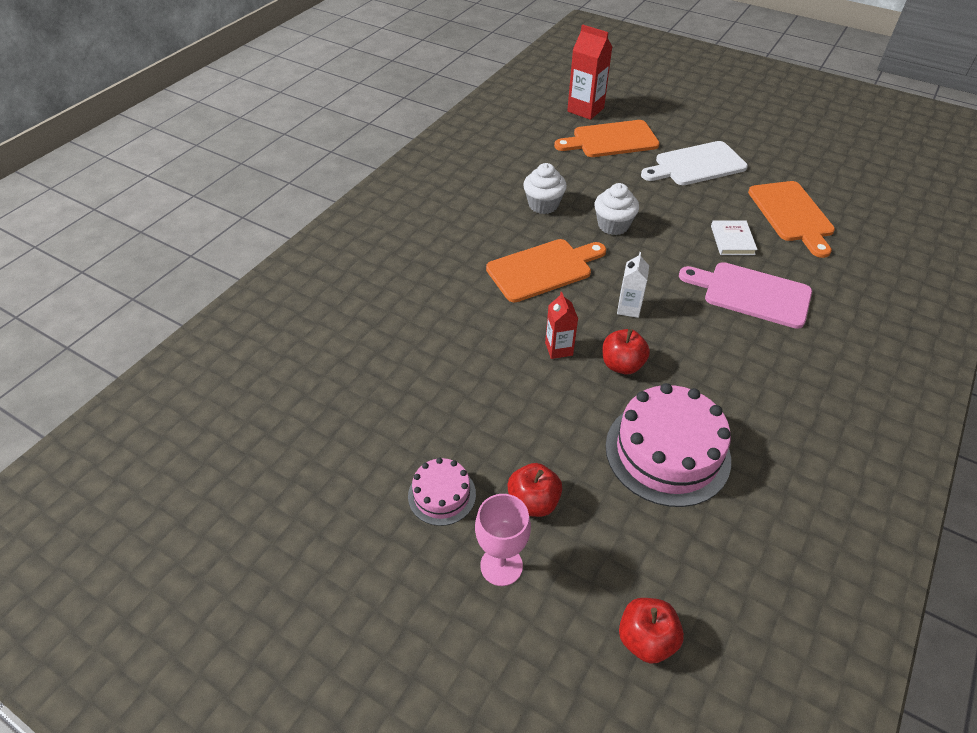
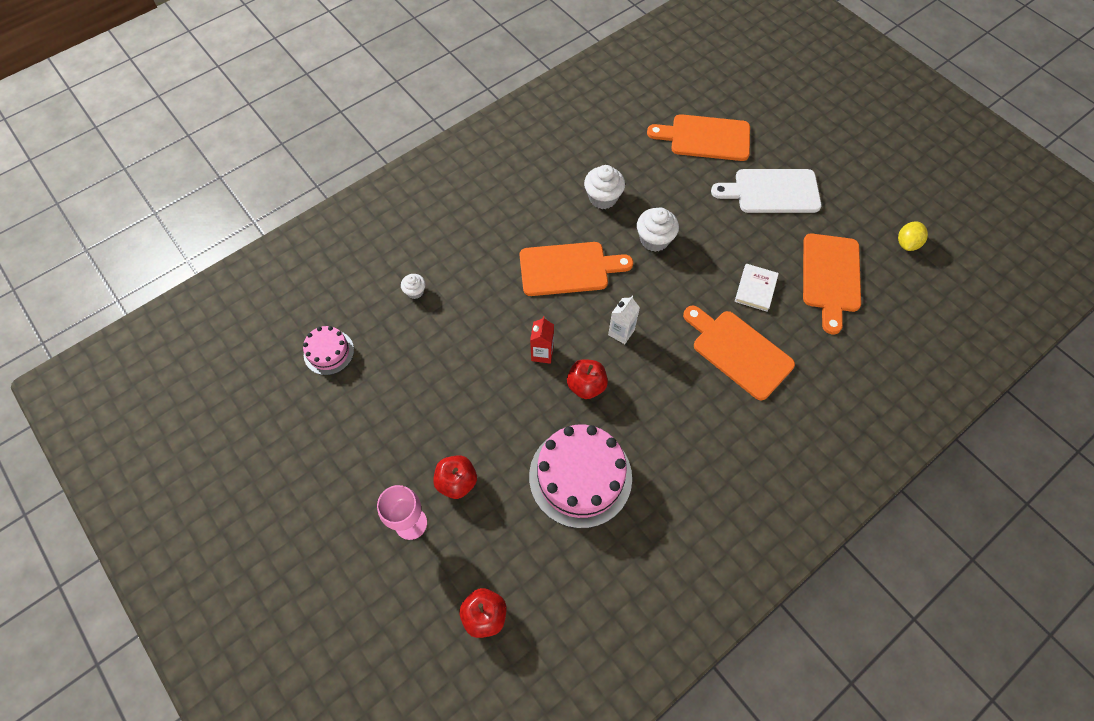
camera: 20 degrees right, 15 degrees up
(389, 330) = (415, 291): none -> white cupcake
(442, 495) = (393, 452): pink cake -> pink cake (329, 352)
(585, 110) = (700, 92): red carton -> none
(751, 294) = (738, 351): pink cutting board -> orange cutting board
(837, 175) = (906, 243): none -> yellow lemon

